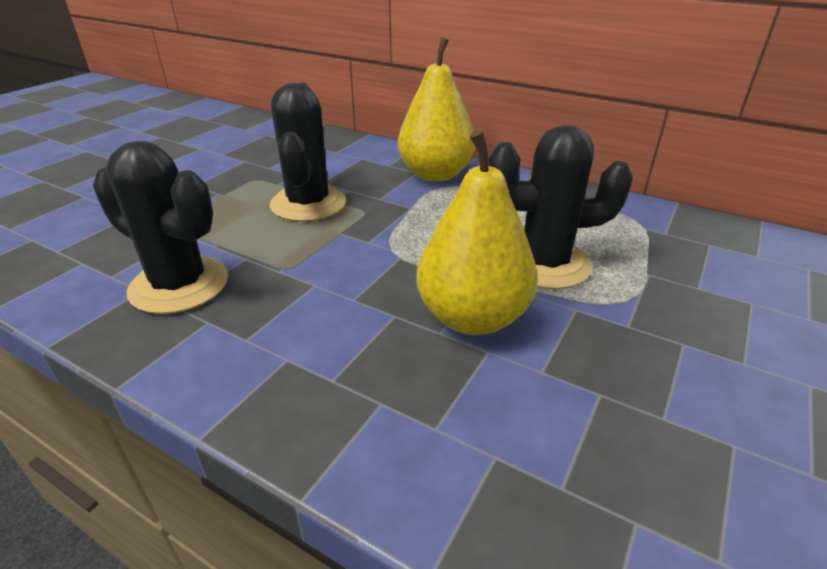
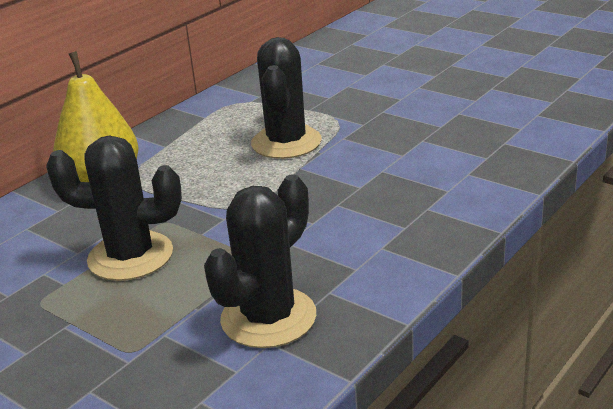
camera: 80 degrees left, 5 degrees down
(472, 317) = (346, 173): yellow pear -> none

